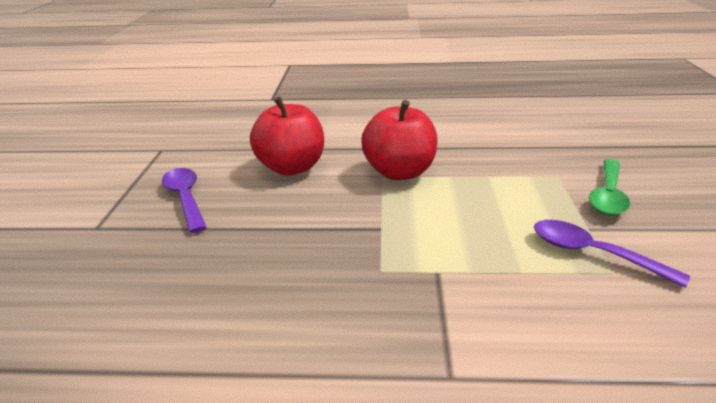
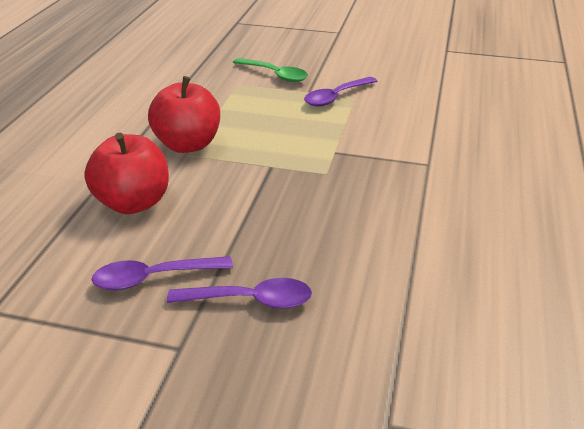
camera: 80 degrees left, 5 degrees up
(144, 252) = (250, 300): none -> purple spoon

